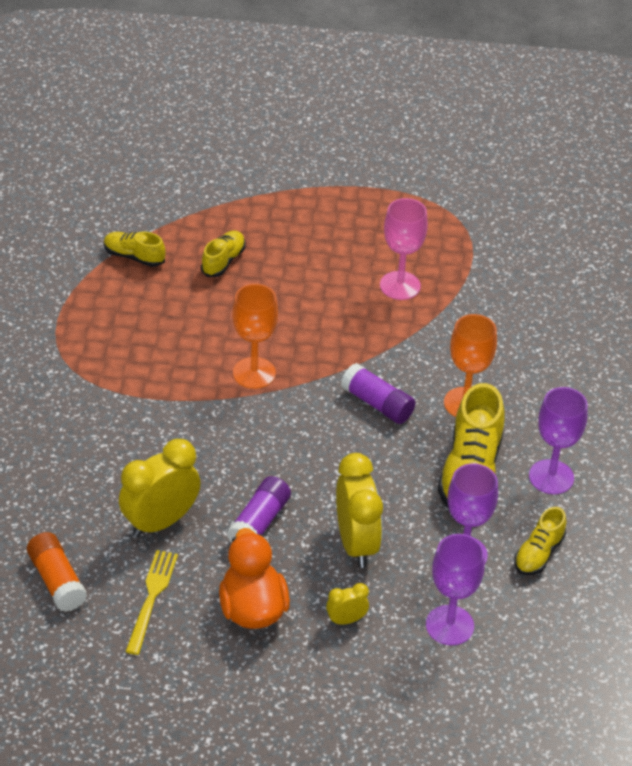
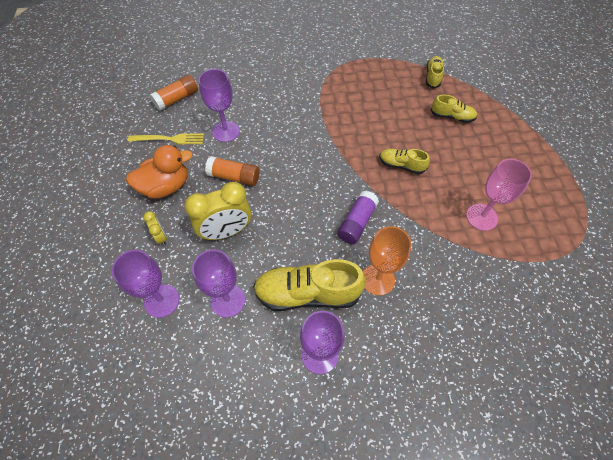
camera: 80 degrees right, 15 degrees up
(160, 522) = (226, 131): yellow clock -> purple goblet
(254, 373) = (359, 150): orange goblet -> none
(259, 523) = (234, 177): purple glue stick -> orange glue stick
(538, 554) = (237, 355): yellow shoe -> yellow shoe (401, 165)

